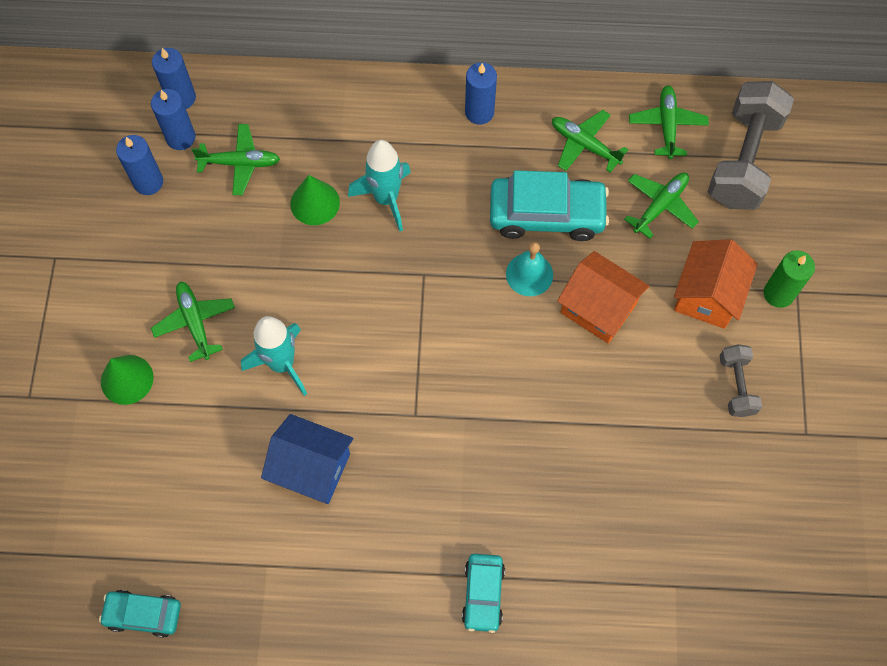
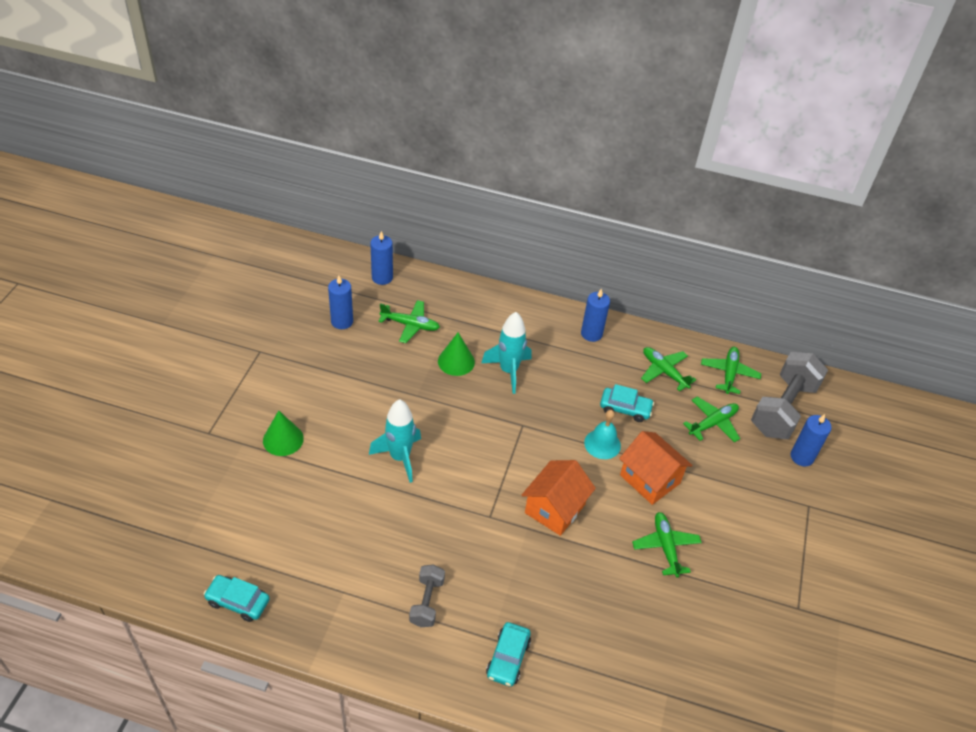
camera: 10 degrees right, 20 degrees down
(181, 137) = (374, 300): blue candle -> blue candle (802, 457)
(195, 322) = (345, 415): green plane -> green plane (665, 547)
(311, 468) = (400, 533): blue house -> none
(546, 214) = (625, 408): turquoise car -> turquoise car, size x0.58
(707, 295) = (737, 491): orange house -> orange house (555, 508)
(736, 386) = (747, 559): grey dumbbell -> grey dumbbell (427, 602)
(778, 293) = (794, 503): green candle -> none

